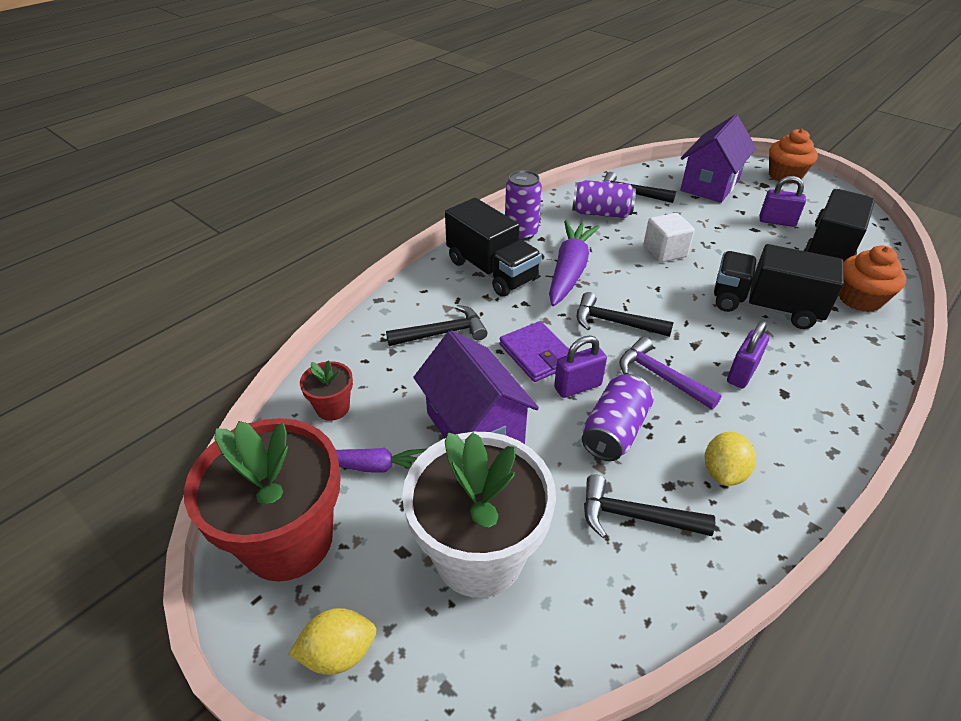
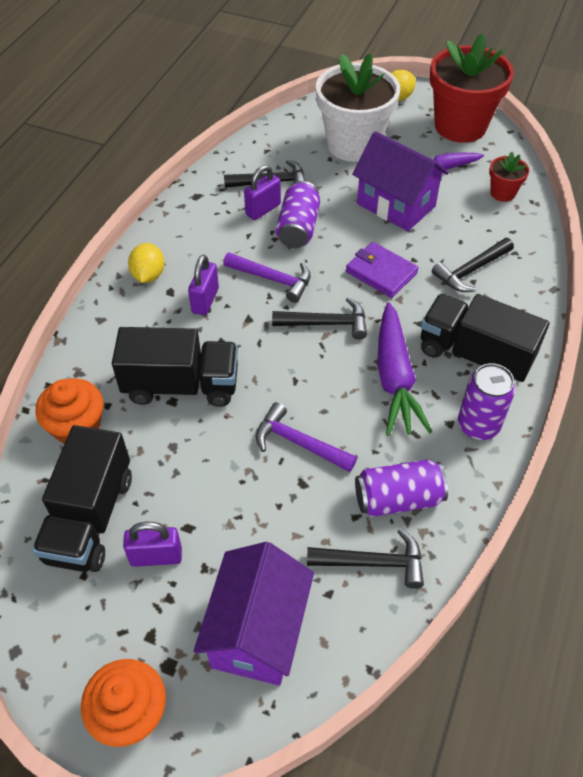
camera: 160 degrees right, 10 degrees up
(578, 386) = (336, 253): purple padlock -> purple padlock (263, 209)
(664, 251) = (298, 443): white cube -> purple hammer
(723, 472) = (217, 220): yellow lemon -> yellow lemon (148, 275)

